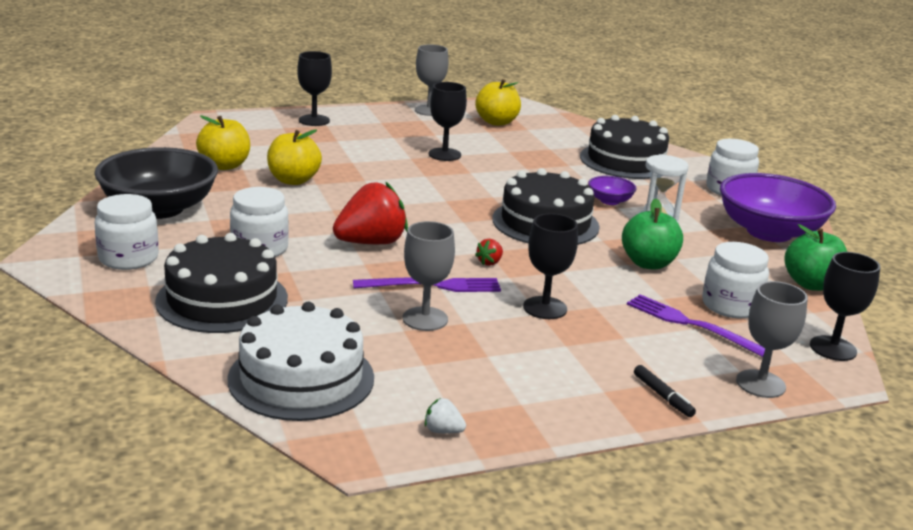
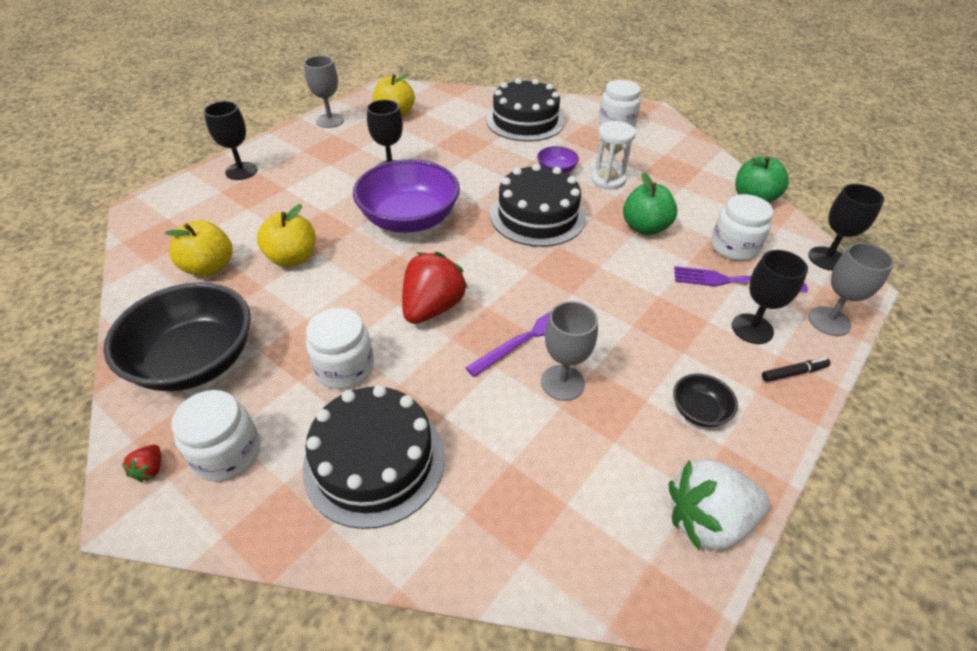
camera: 30 degrees left, 20 degrees up
(301, 378) = (542, 528): white cake -> none
(443, 431) = (707, 520): white strawberry -> white strawberry, size x2.40
(489, 262) = (543, 284): red strawberry -> red strawberry (150, 469)
(527, 379) = (699, 411): none -> black bowl
(545, 308) = (630, 317): black goblet -> black goblet (752, 329)
(662, 396) = (793, 373): black marker -> black marker turned 45 degrees counterclockwise
(769, 232) = (680, 157): purple bowl -> purple bowl (409, 219)

